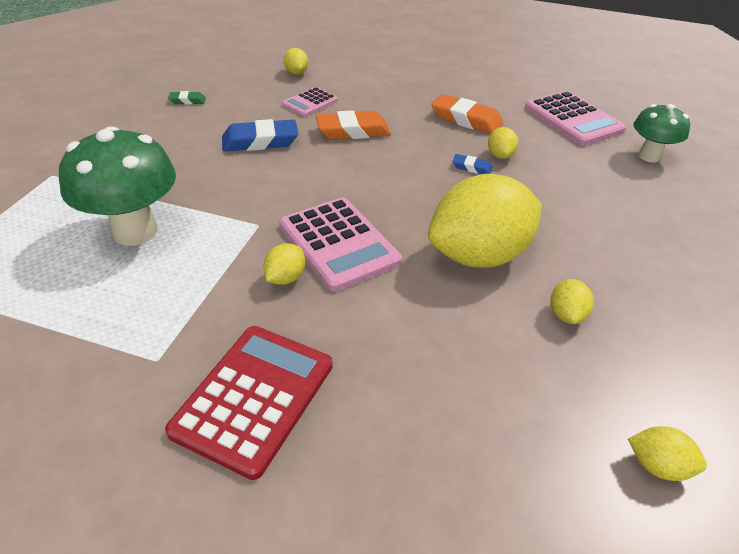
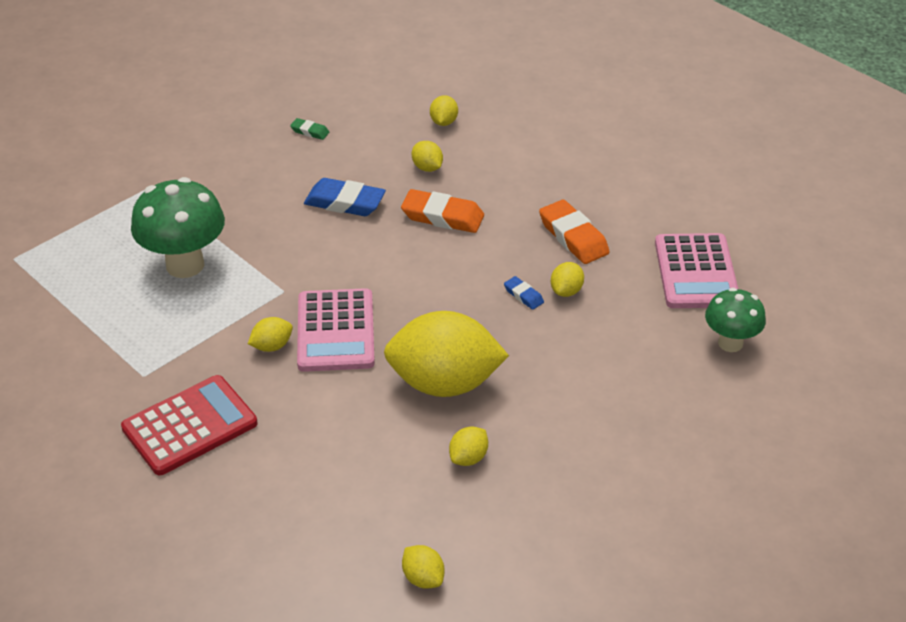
camera: 30 degrees right, 0 degrees up
(310, 103) = (427, 168): pink calculator -> yellow lemon

